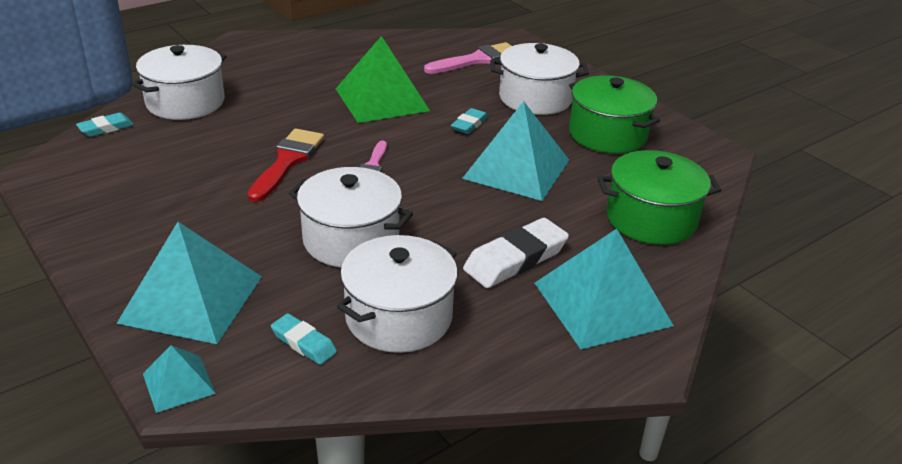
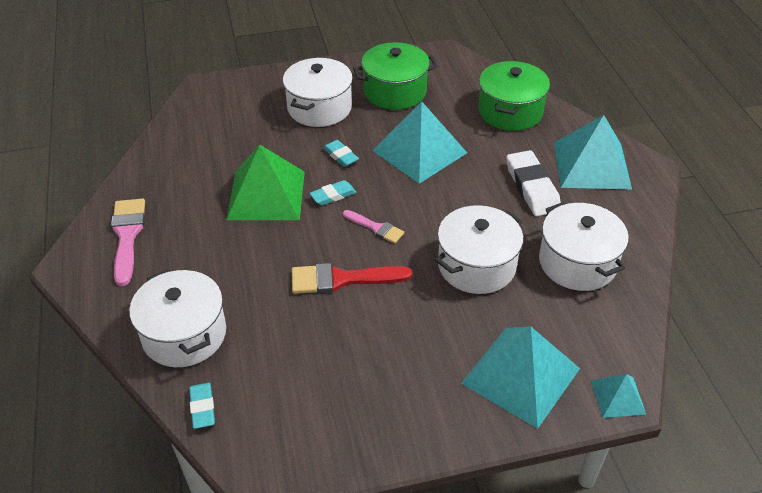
camera: 65 degrees left, 10 degrees up
(287, 161) = (342, 279): red brush -> red brush turned 45 degrees counterclockwise
(303, 343) = (592, 319): turquoise eraser -> turquoise eraser (333, 195)
(477, 60) = (231, 118): pink brush -> pink brush (127, 236)

